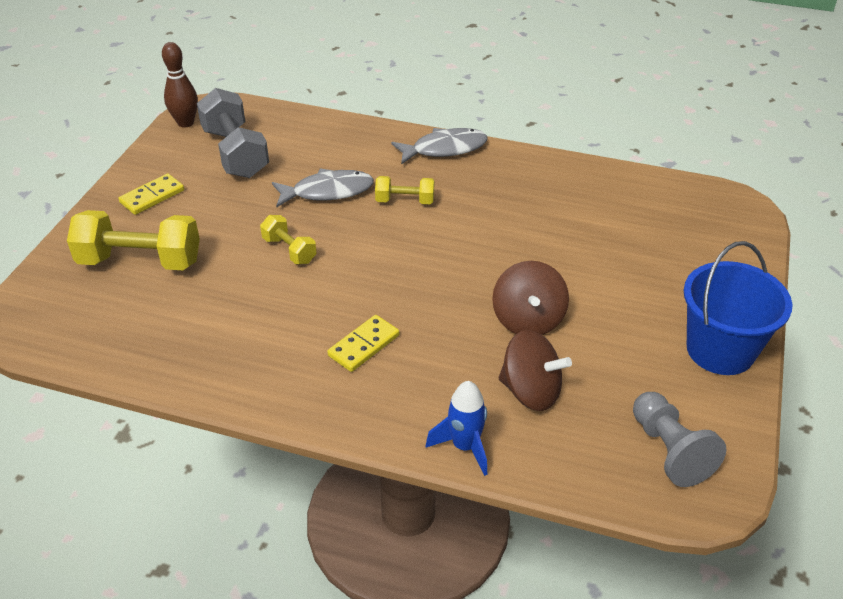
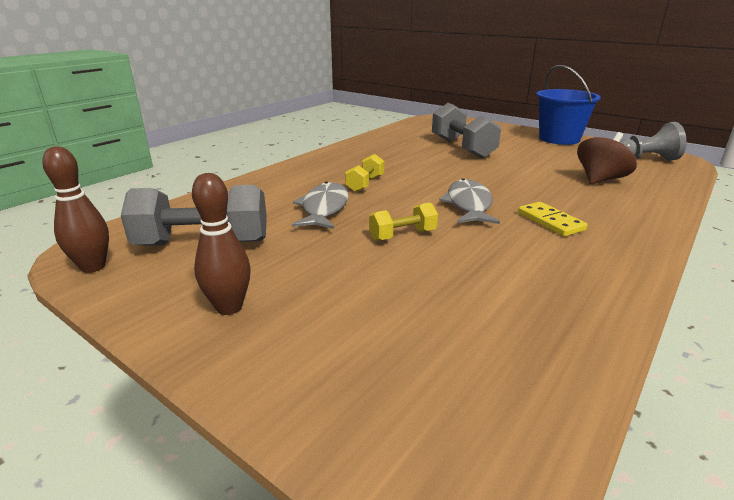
camera: 70 degrees left, 15 degrees down
(140, 261) = (366, 330): yellow dumbbell -> none
(152, 196) = (229, 307): yellow domino -> brown bowling pin
(445, 149) = (309, 164): grey fish -> grey fish (468, 205)
(465, 446) = (662, 204): blue rocket -> none
(528, 320) = (526, 170): brown spinning top -> none
(589, 253) = (462, 148): none -> grey dumbbell

